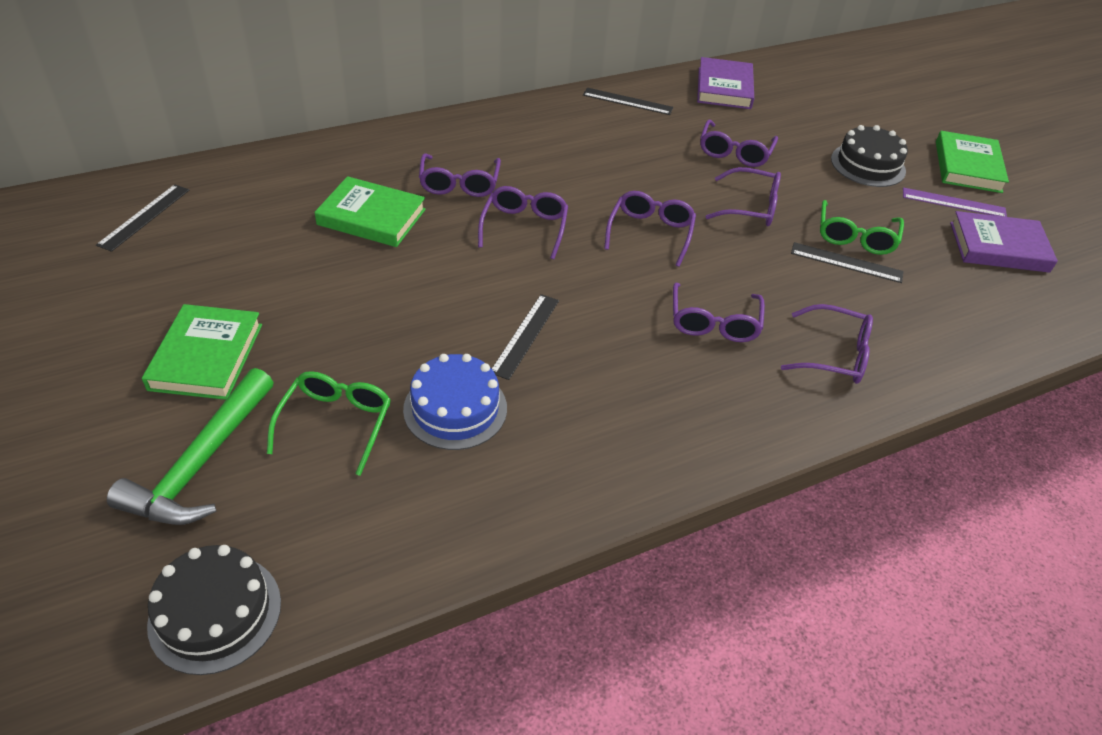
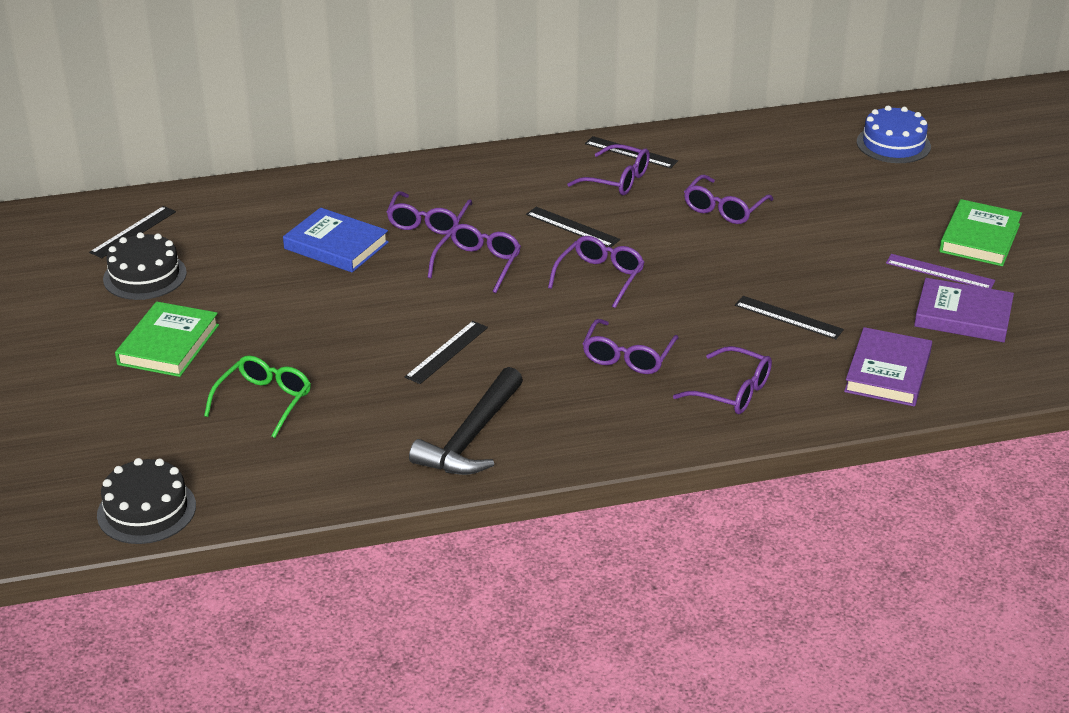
camera: 15 degrees right, 10 degrees down
(201, 463) = (151, 418): green hammer -> none
(371, 217) = (336, 245): green book -> blue book
(455, 408) = (366, 400): blue cake -> blue cake (893, 144)
(588, 446) = (471, 437): none -> black hammer
(603, 180) = (572, 227): none -> black ruler
(724, 88) = (745, 144): purple book -> purple book (888, 372)
(751, 207) = (715, 262): purple glasses -> purple glasses (618, 180)
(855, 237) = (811, 296): green glasses -> none
(868, 165) = (865, 230): black cake -> black cake (145, 276)

